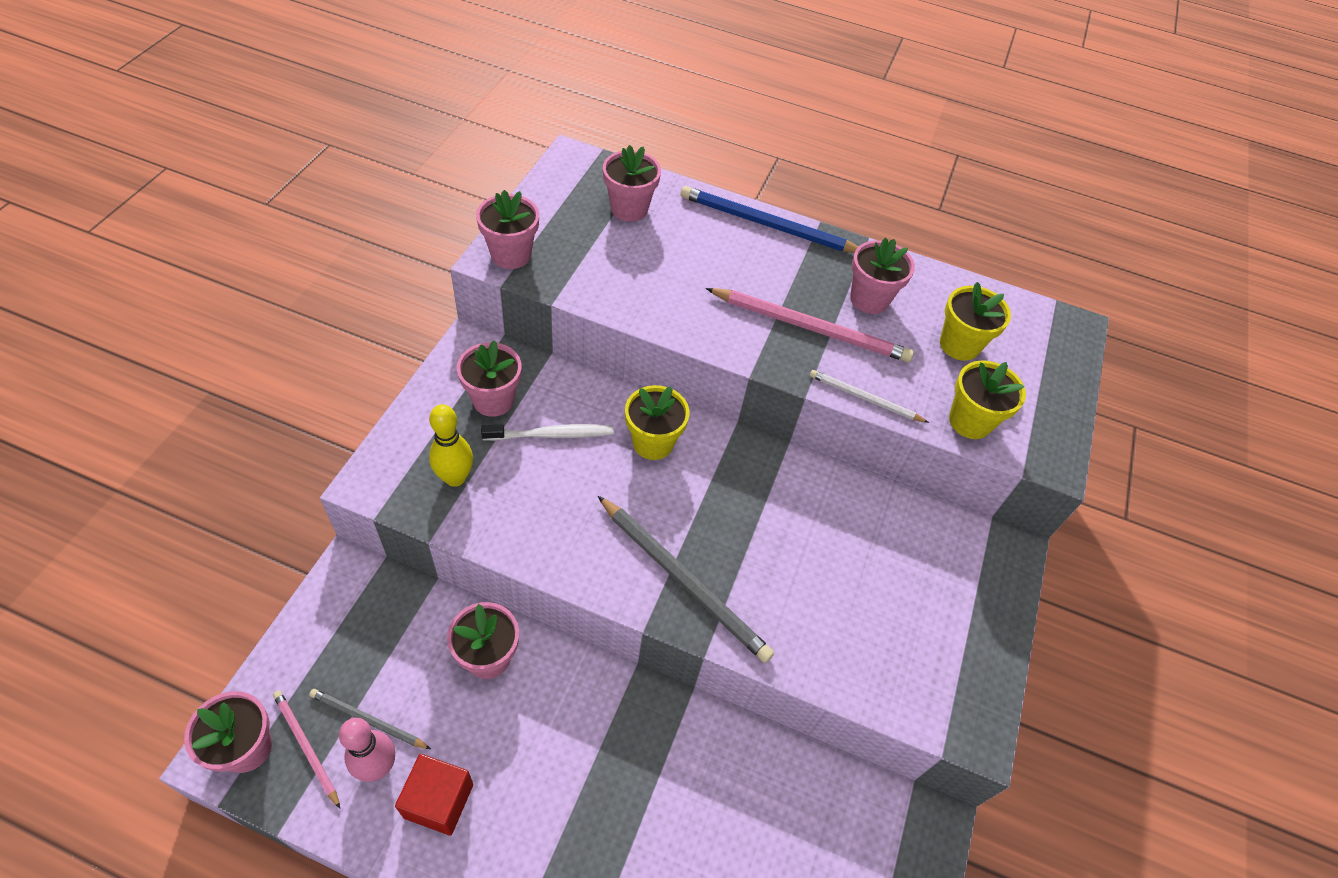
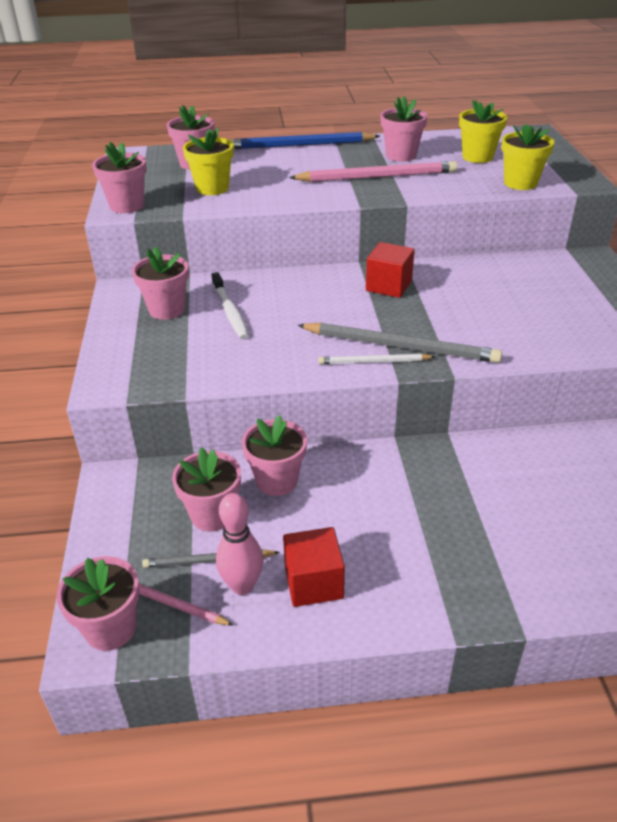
camera: 20 degrees left, 15 degrees down
(405, 666) = (212, 515): none -> pink flower pot
(455, 478) = (174, 358): yellow bowling pin -> none
(551, 435) = (230, 311): white toothbrush -> white toothbrush turned 105 degrees clockwise
(653, 443) = (310, 290): yellow flower pot -> yellow flower pot (212, 188)
(740, 478) = (388, 286): none -> red cube
(864, 398) = (445, 193): white pencil -> white pencil (373, 361)

